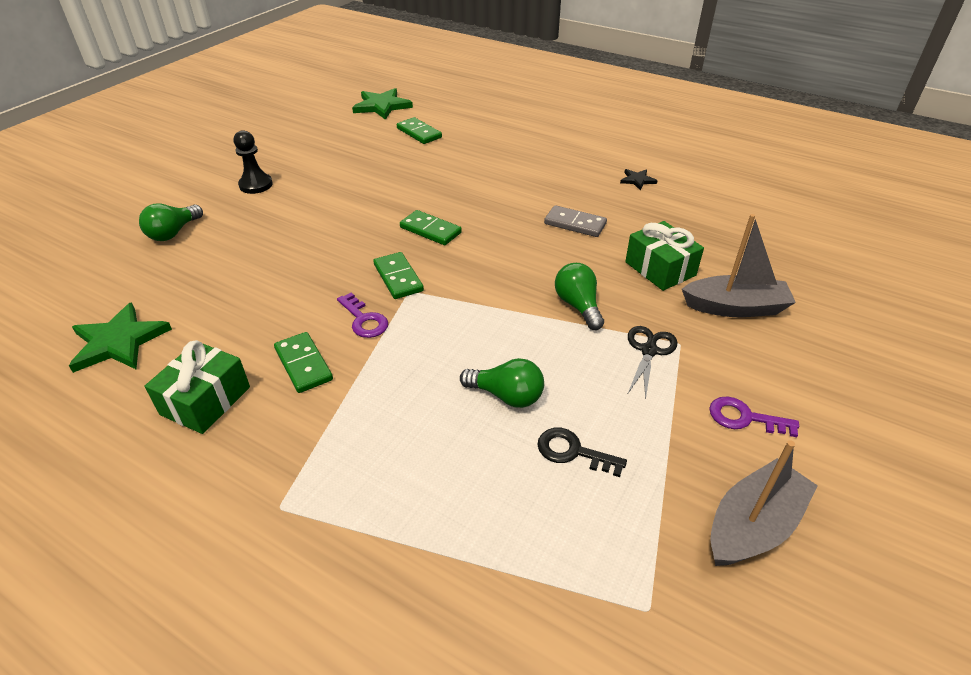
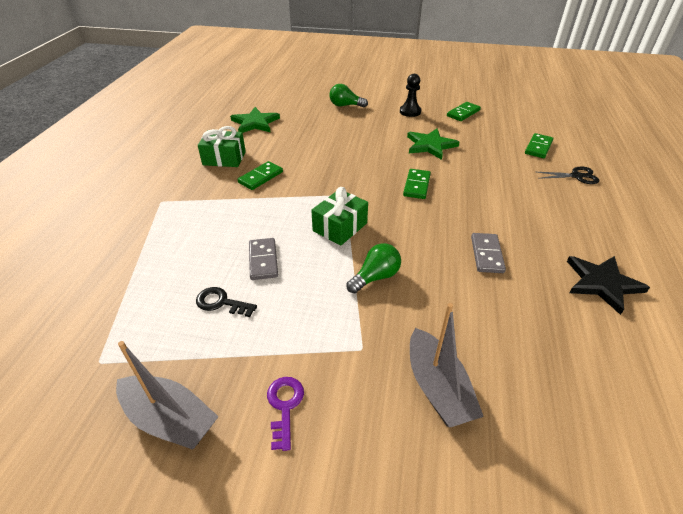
camera: 70 degrees right, 0 degrees up
(364, 320) = (307, 186): purple key -> none
(382, 106) = (556, 122): green star -> green star (430, 145)
(398, 278) = (355, 187): green domino -> green domino (463, 113)
(506, 396) = (263, 260): green light bulb -> grey domino
(573, 452) = (221, 302): black key -> black key turned 75 degrees counterclockwise
(637, 180) = (602, 283): black star -> black star, size x1.94
(649, 351) = (342, 329): black scissors -> black scissors (576, 176)
(660, 269) = (461, 321): green gift -> green gift (340, 227)

